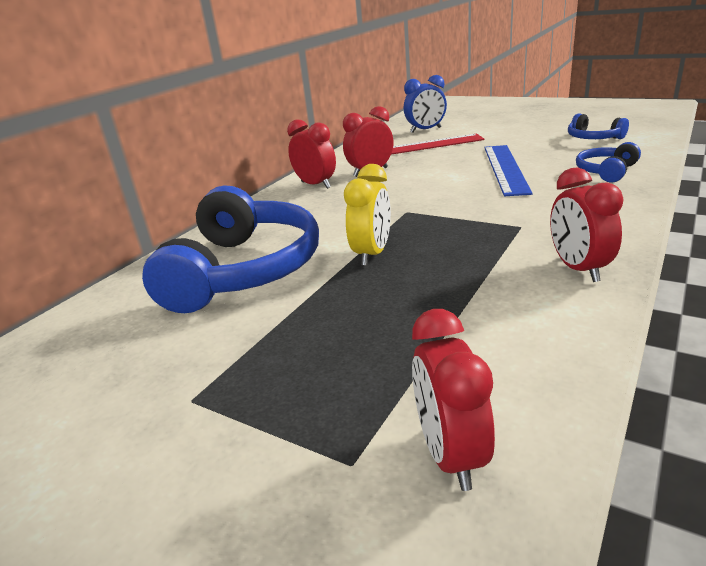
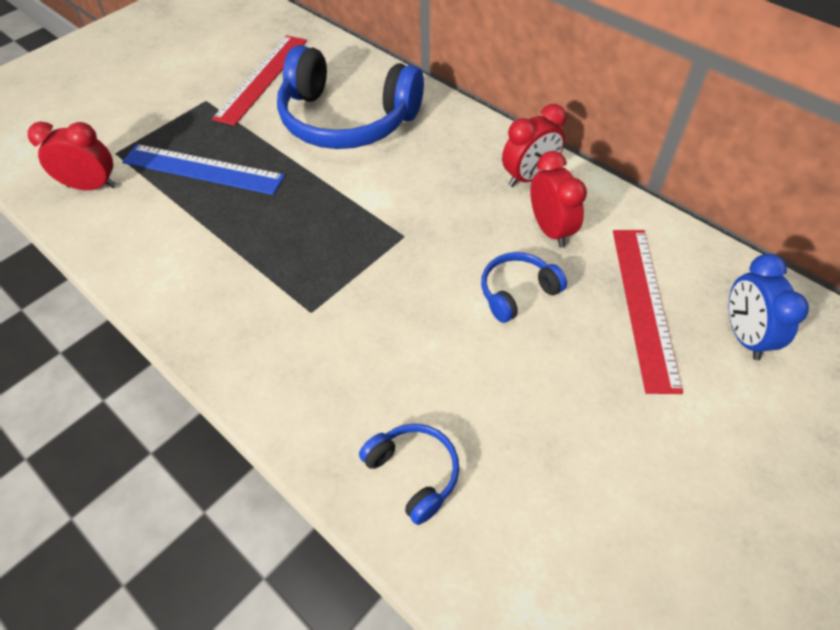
camera: 100 degrees right, 25 degrees up
(139, 357) = (262, 78): none -> red ruler
(372, 254) = (324, 194): yellow clock -> none
(505, 168) = (489, 366): blue ruler -> blue ruler (202, 169)
(578, 269) = (206, 316): red clock -> none
(593, 138) = (582, 553): blue headphones -> blue headphones (517, 292)

